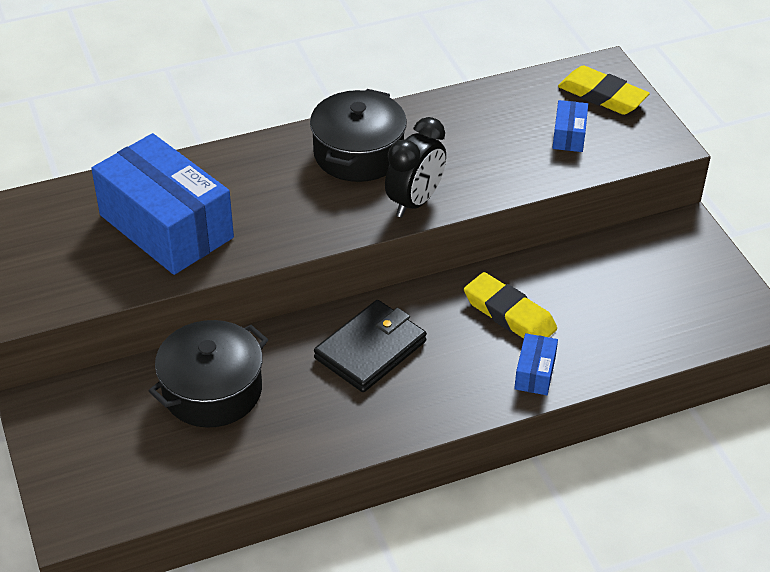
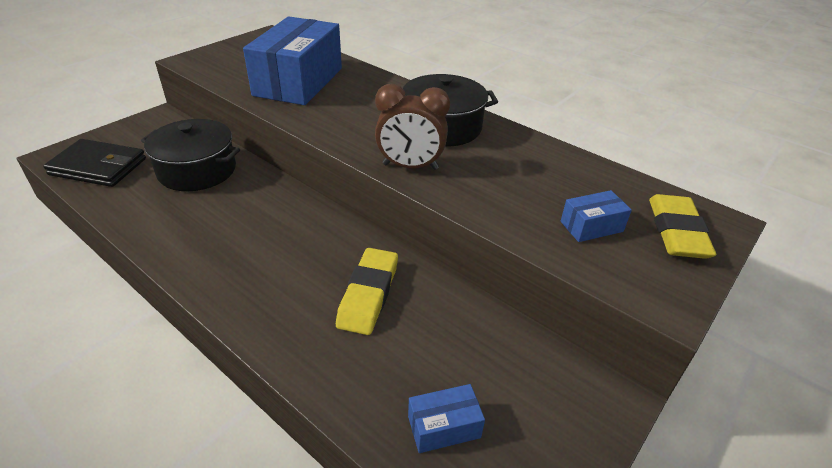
camera: 60 degrees right, 5 degrees down
(371, 350) = (275, 227): black wallet -> black wallet (98, 167)
(415, 202) = (410, 167): black clock -> brown clock
(535, 373) = (299, 338): blue box -> blue box (444, 427)

